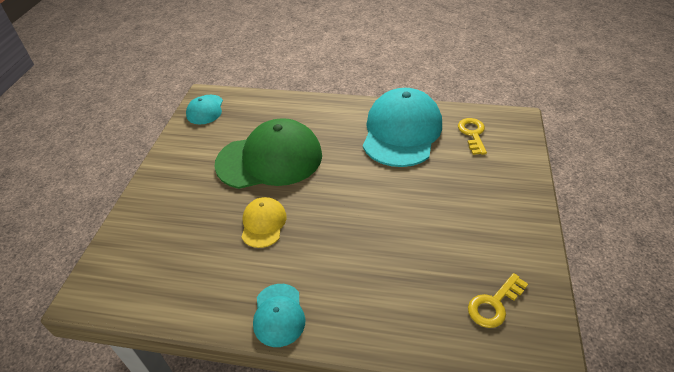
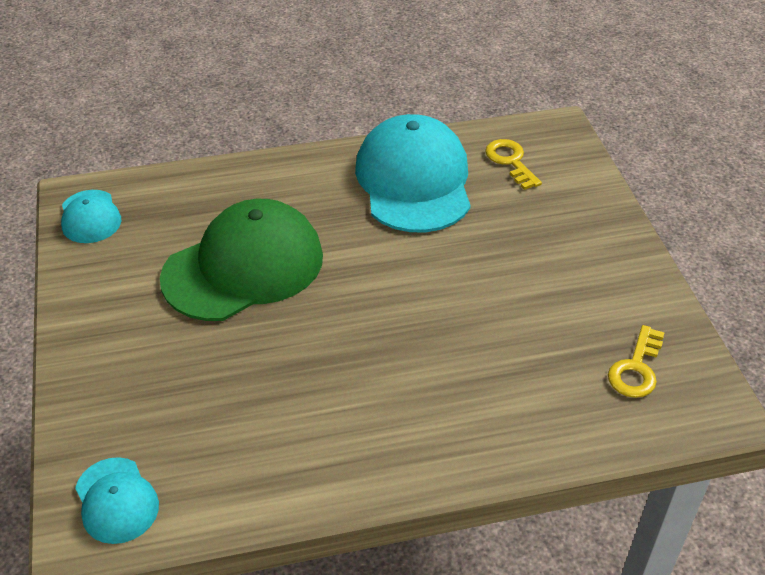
camera: 25 degrees left, 0 degrees up
(263, 223) = (289, 358): yellow cap -> none
(279, 315) = (381, 466): turquoise cap -> turquoise cap (116, 500)

